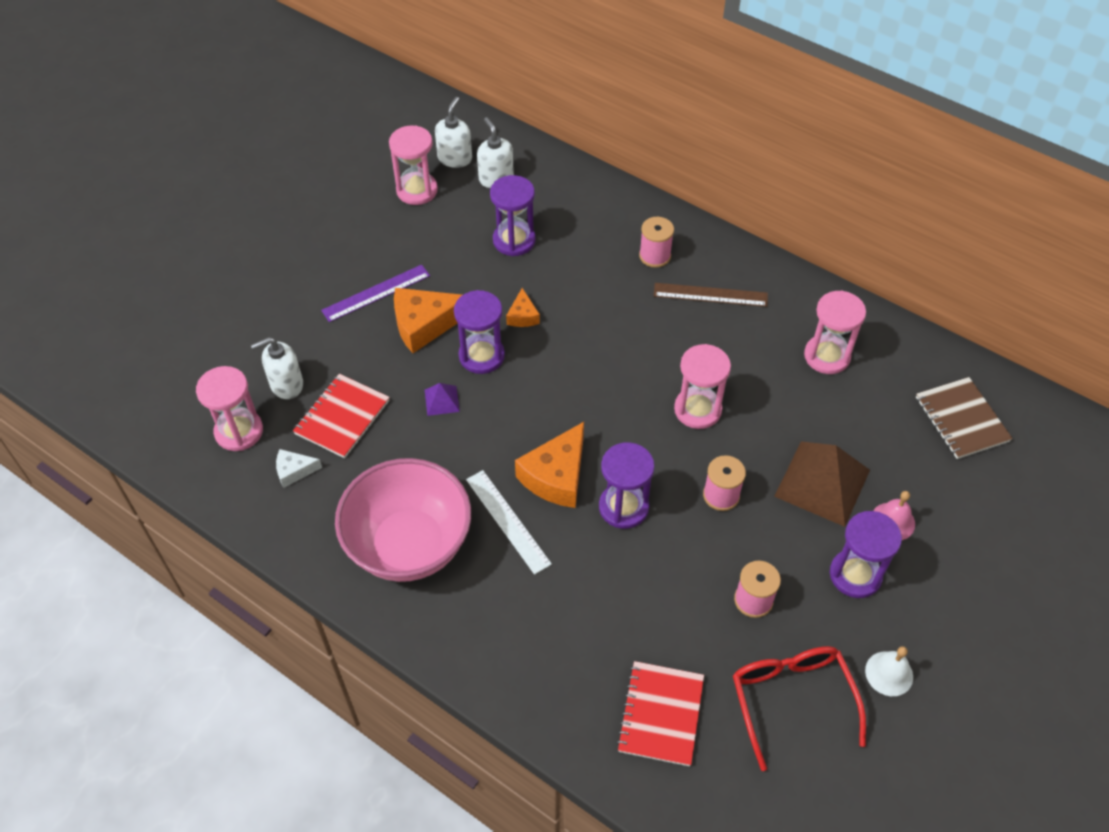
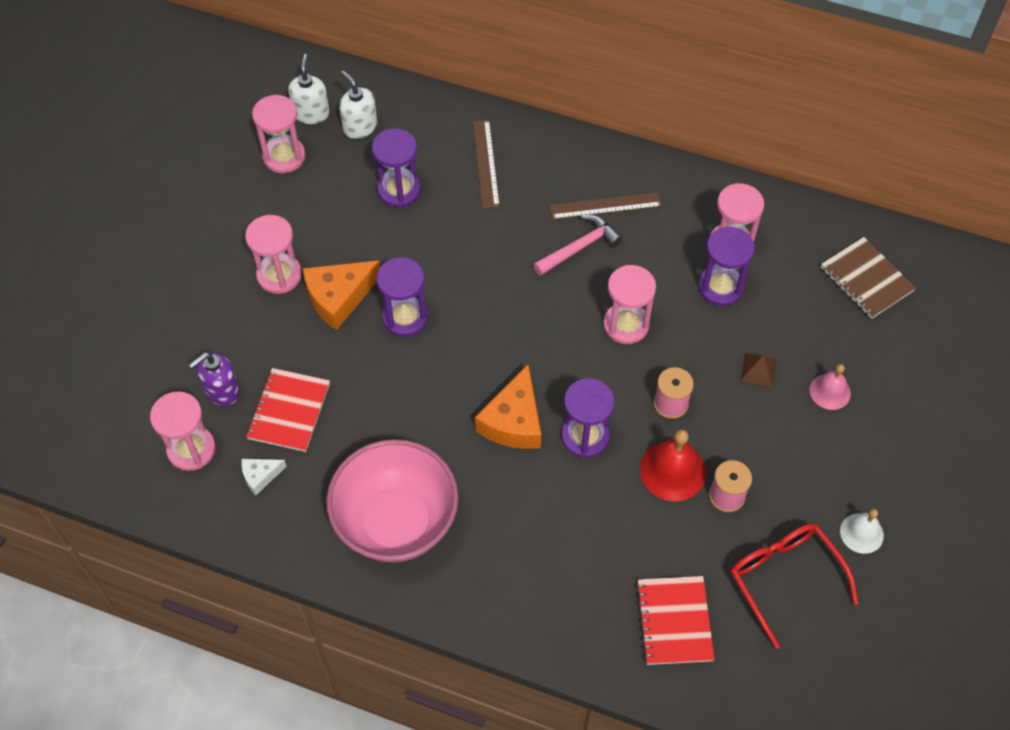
camera: 15 degrees left, 5 degrees up
(286, 384) = (222, 391): white soap dispenser -> purple soap dispenser
(376, 293) = (279, 275): purple ruler -> pink hourglass
(442, 400) = (380, 371): purple pyramid -> none
(507, 521) = (481, 476): white ruler -> none
(523, 316) = (432, 267): orange cheese -> none
(604, 233) = (485, 163): none -> brown ruler
(655, 256) = (541, 177): pink spool -> none
(673, 327) = (579, 247): none -> pink hammer
(704, 561) = (672, 471): none -> red bell
(822, 483) = (758, 370): brown pyramid -> brown pyramid, size x0.46
(855, 575) = (810, 450): purple hourglass -> purple hourglass (720, 287)

